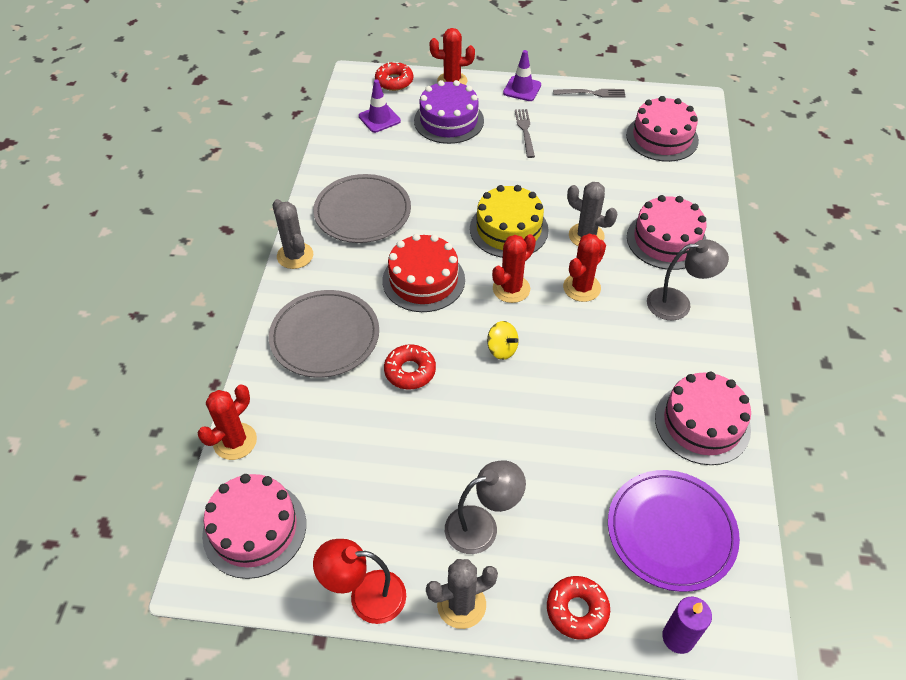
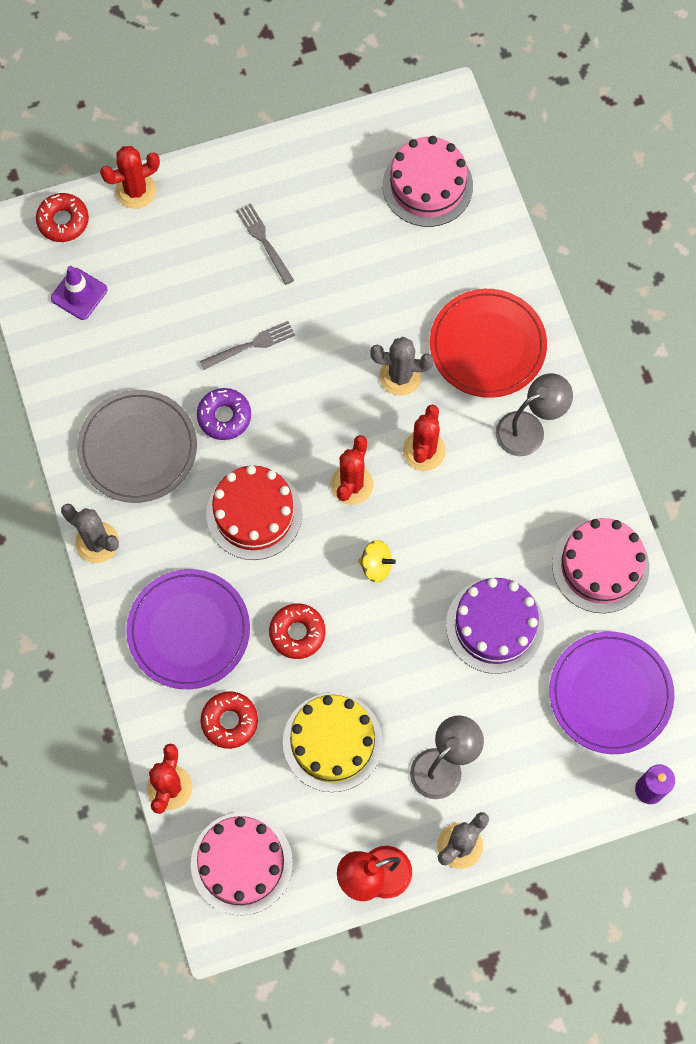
camera: 25 degrees left, 20 degrees up
(325, 336) = (188, 630): grey plate -> purple plate
(437, 215) = (224, 416): none -> purple donut
(449, 120) = (165, 262): purple cake -> purple cake (494, 625)
(509, 229) = (312, 403): yellow cake -> yellow cake (332, 742)
(522, 89) = (228, 169): purple traffic cone -> none
(577, 610) = (558, 805): red donut -> red donut (229, 721)
(593, 93) = (318, 141): grey fork -> grey fork (251, 345)
(666, 240) = (487, 345): pink cake -> red plate

